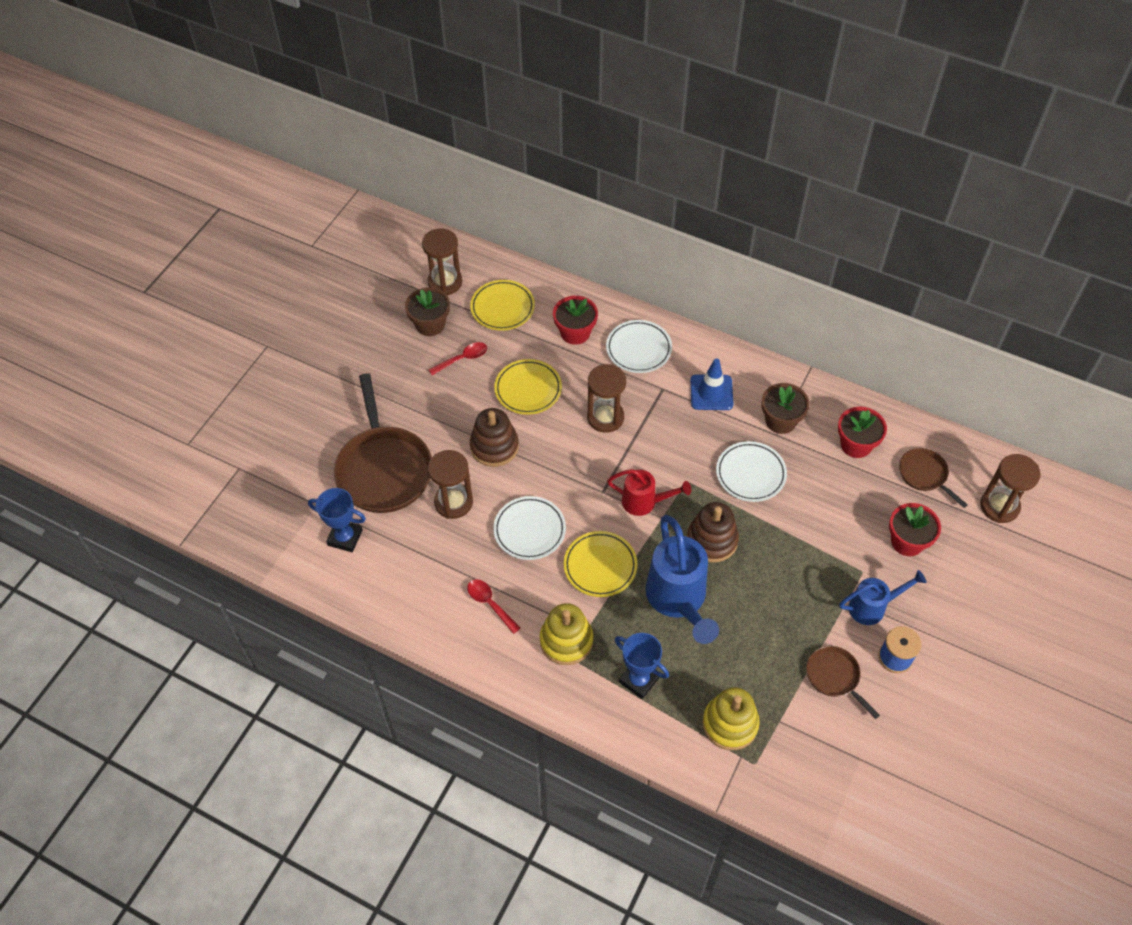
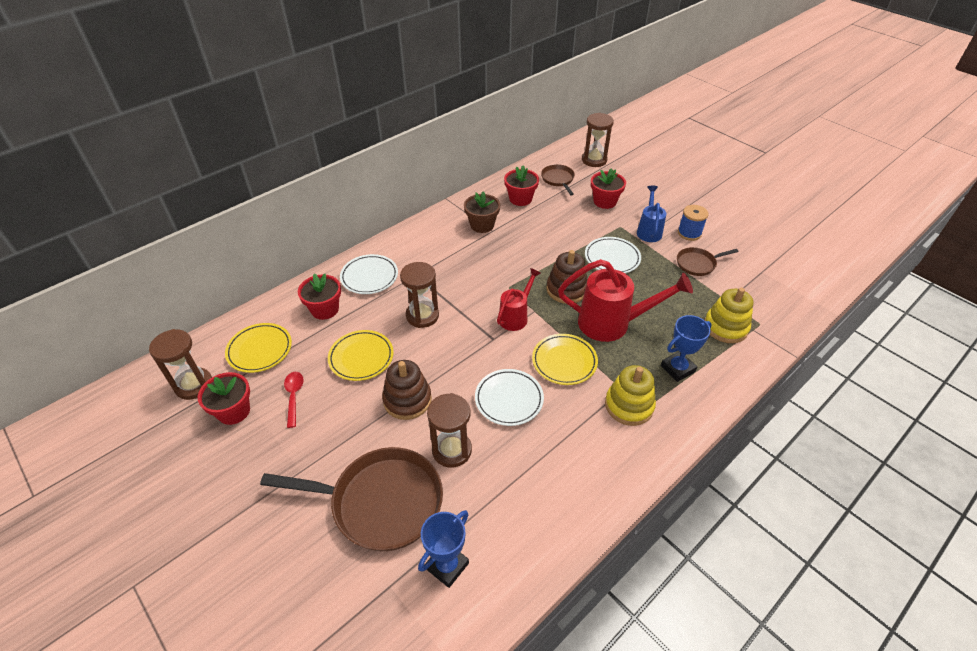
camera: 70 degrees left, 10 degrees down
(430, 324) = (234, 411): brown flower pot -> red flower pot
(490, 604) = (574, 452): red spoon -> none
(678, 600) = (612, 323): blue watering can -> red watering can
(711, 392) = (436, 250): blue traffic cone -> none
(750, 474) = (519, 253): white plate -> white plate (612, 258)
(924, 475) = (558, 179): brown pan -> brown pan turned 90 degrees clockwise

